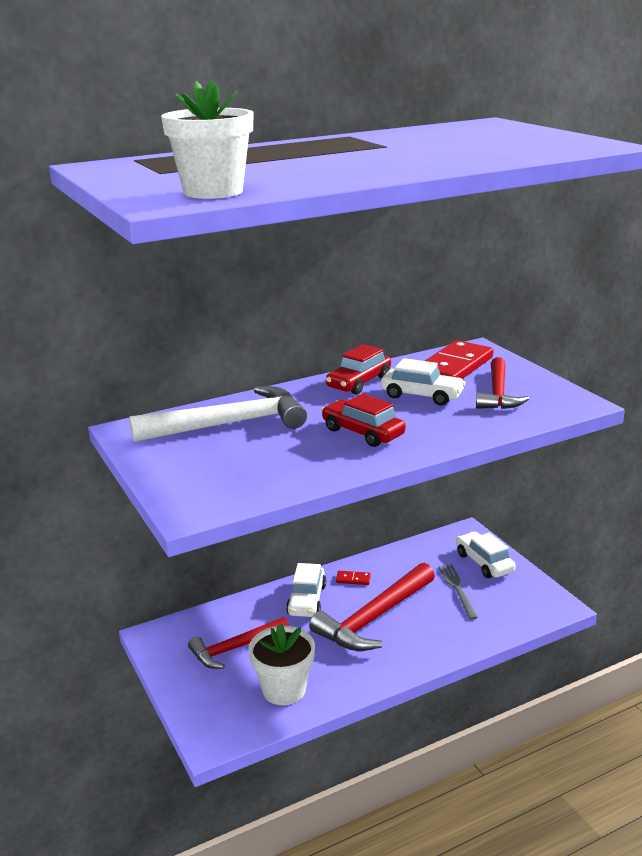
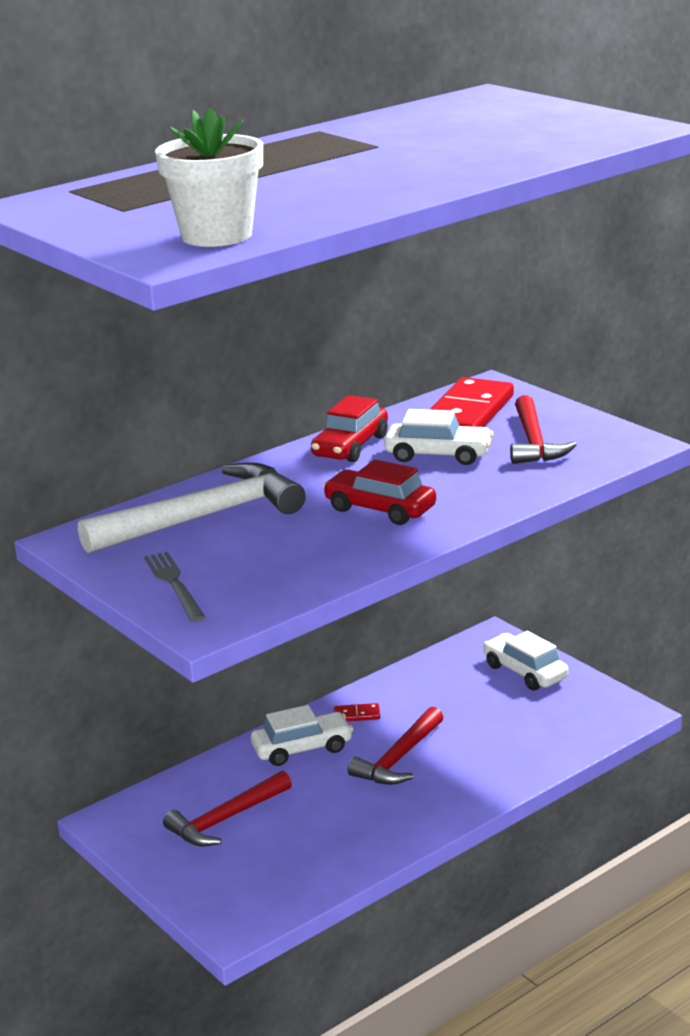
camera: 10 degrees left, 0 degrees up
(284, 690) = (307, 858): white flower pot -> none
(306, 600) = (302, 748): white car -> white car turned 105 degrees counterclockwise
(374, 618) = (399, 758): red hammer -> red hammer, size x0.65
(457, 589) = (498, 709): grey fork -> grey fork (174, 584)

